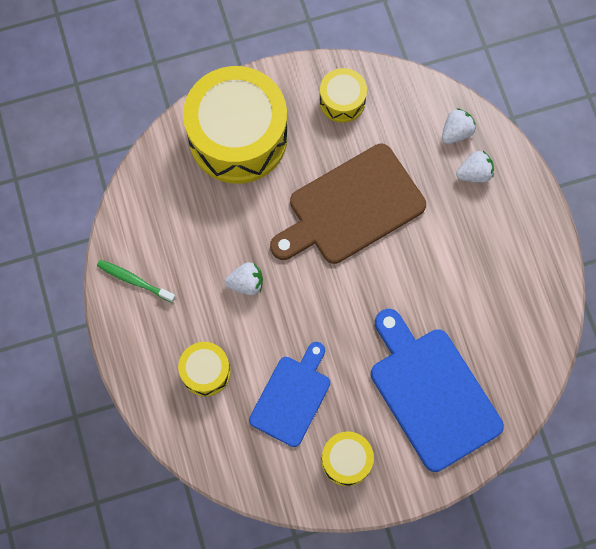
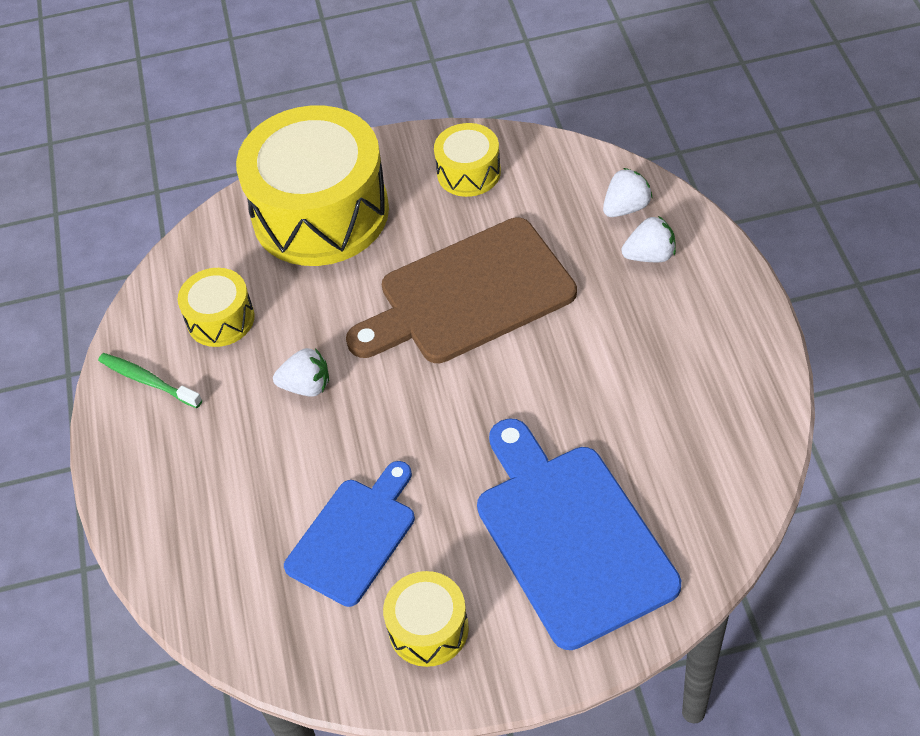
camera: 10 degrees right, 20 degrees down
(205, 372) = (230, 499): yellow drum -> yellow drum (220, 319)

